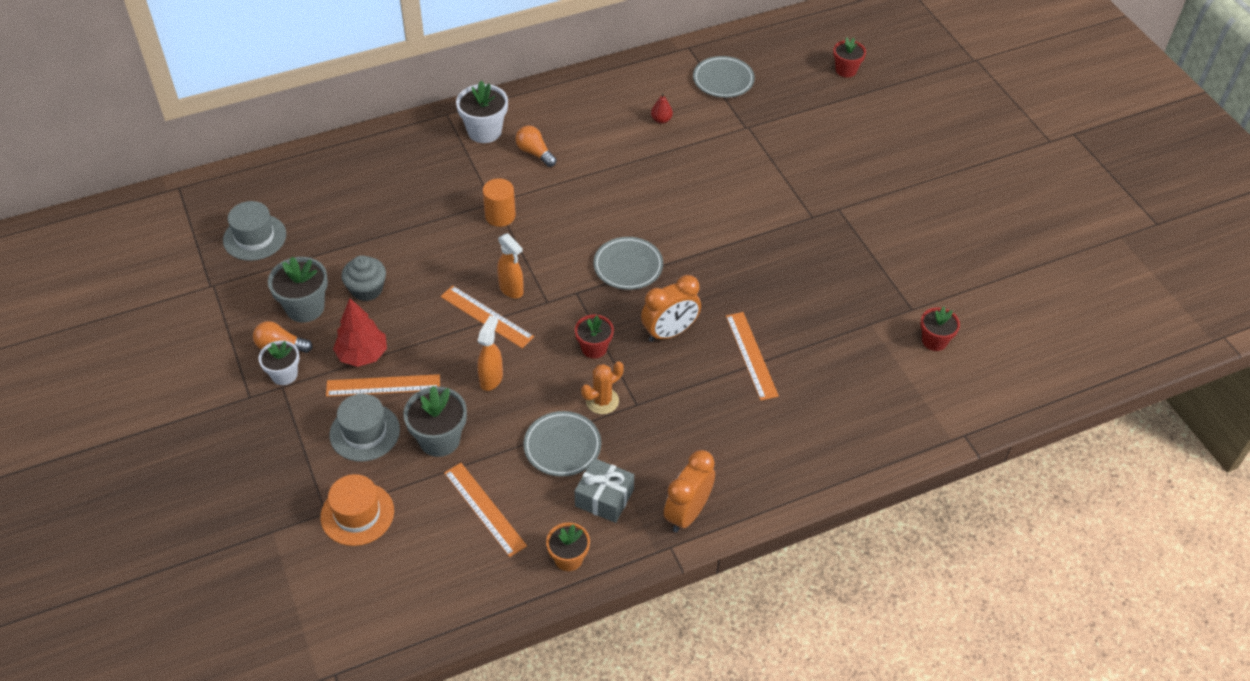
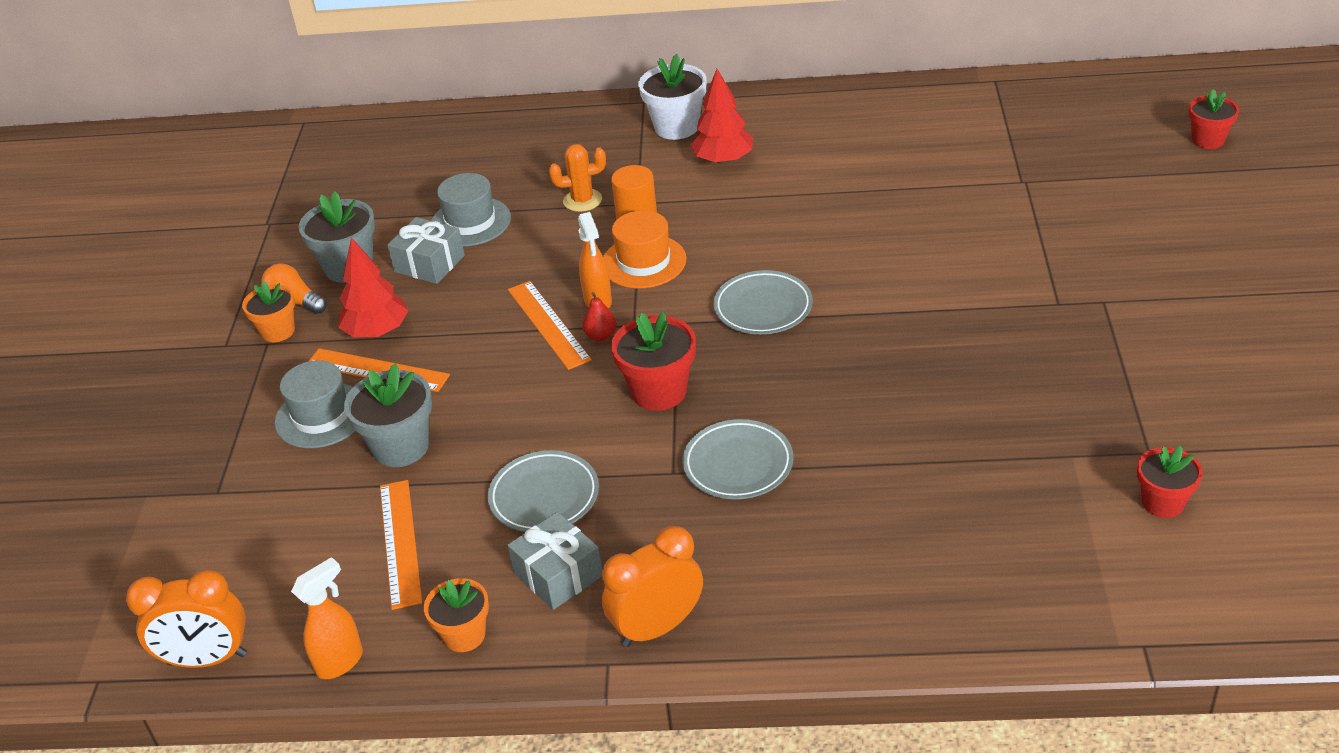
camera: 30 degrees right, 10 degrees down
(254, 237) = (346, 185): grey hat -> grey hat (470, 222)
(284, 374) = (278, 331): white flower pot -> orange flower pot
(357, 514) = (250, 504): orange hat -> orange hat (643, 262)
(366, 289) = (429, 264): grey cupcake -> grey gift
(491, 379) = (508, 395): orange spray bottle -> orange spray bottle (340, 662)
(535, 153) = (723, 160): orange light bulb -> red tree
(594, 348) = (659, 391): red flower pot -> red flower pot, size x1.51
(602, 401) = (630, 456): orange cactus -> orange cactus (582, 200)
(661, 120) = (909, 153): red pear -> red pear (601, 336)
(669, 332) = (771, 397): orange clock -> orange clock (207, 659)
(723, 80) = (1021, 123): grey plate -> grey plate (738, 464)
(751, 355) = (868, 452): orange ruler -> none

